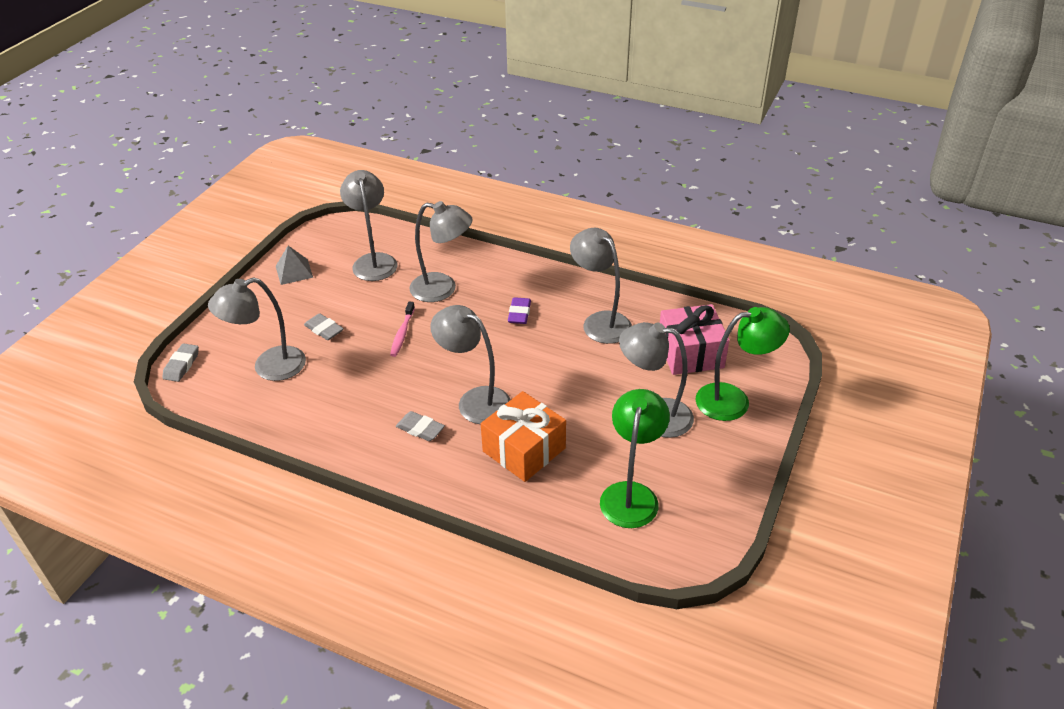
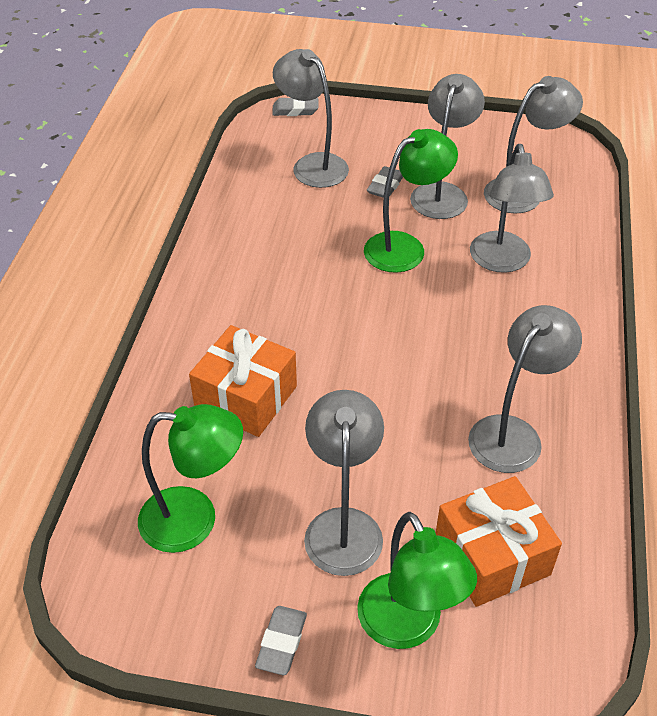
camera: 75 degrees right, 5 degrees up
(294, 271) = (470, 138): grey pyramid -> none
(402, 333) = (405, 247): pink toothbrush -> green lamp
(420, 429) = (255, 299): grey eraser -> grey eraser (281, 642)
(475, 400) = (314, 335): grey lamp -> grey lamp (442, 193)
(519, 313) = (490, 343): purple eraser -> none
(690, 353) = (492, 556): pink gift -> orange gift

